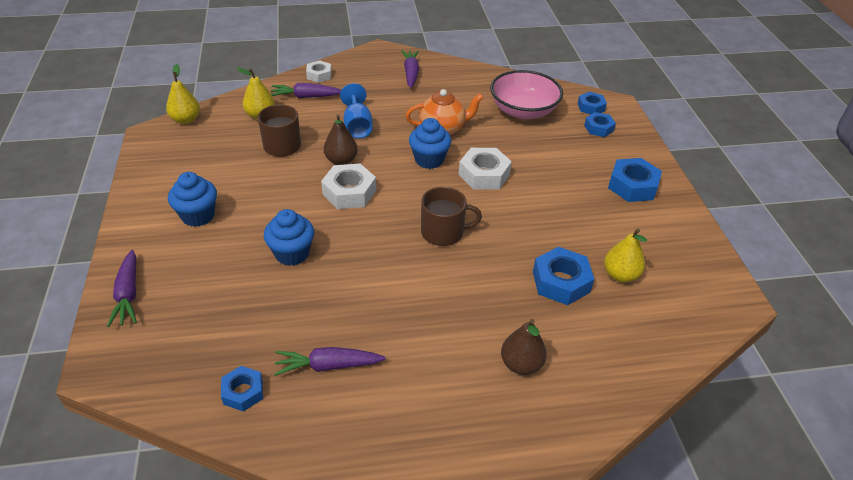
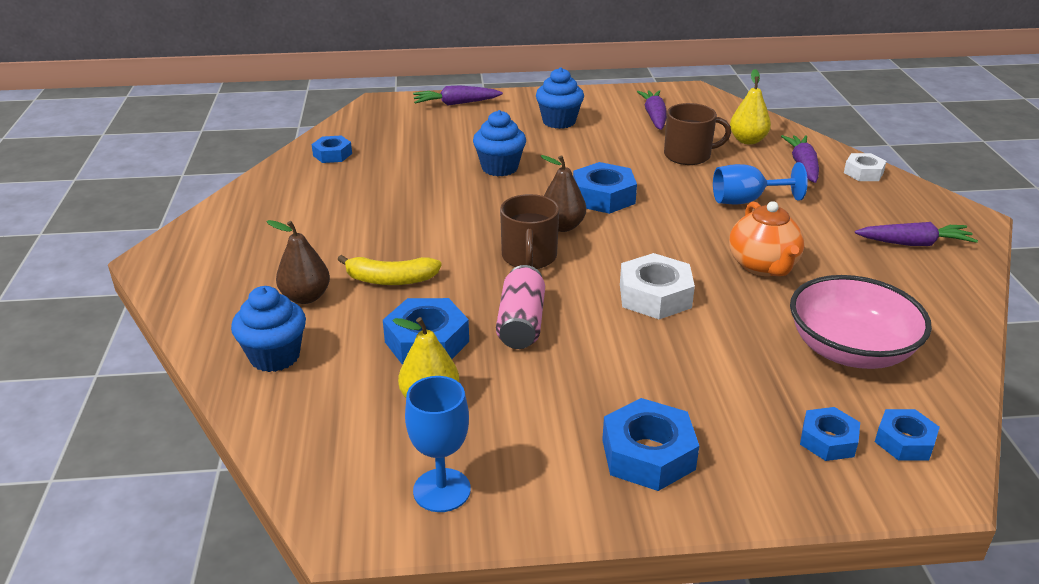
camera: 95 degrees right, 10 degrees down
(186, 120) = (723, 104): yellow pear -> none
(328, 366) = (346, 189): purple carrot -> purple carrot (654, 117)
(341, 161) = (666, 191): brown pear -> brown pear (562, 226)
(349, 192) = (603, 197): white nut -> blue nut
(429, 160) = (681, 252): blue cupcake -> blue cupcake (275, 356)
(486, 311) = (390, 280): none -> yellow banana
(528, 235) = (521, 323): none -> pink can
(693, 264) = (442, 490): none -> blue goblet

